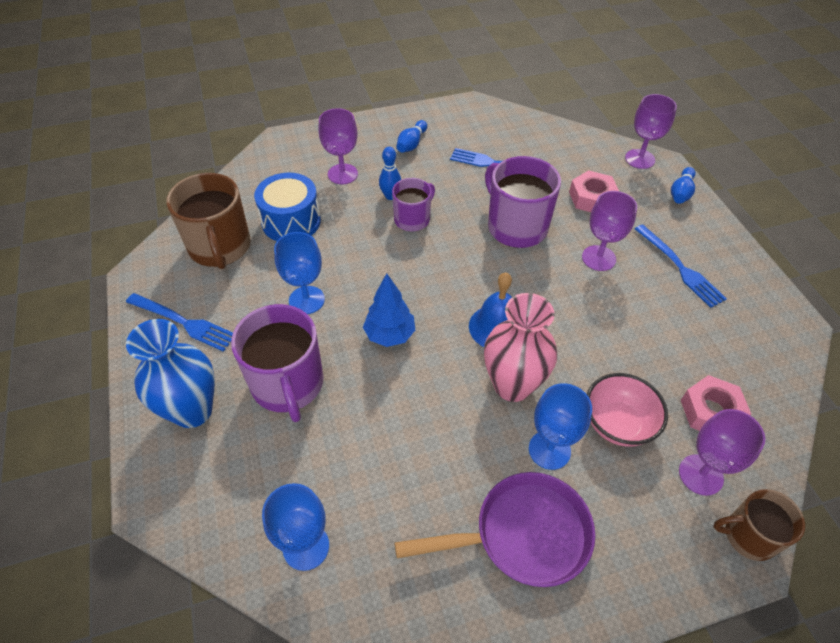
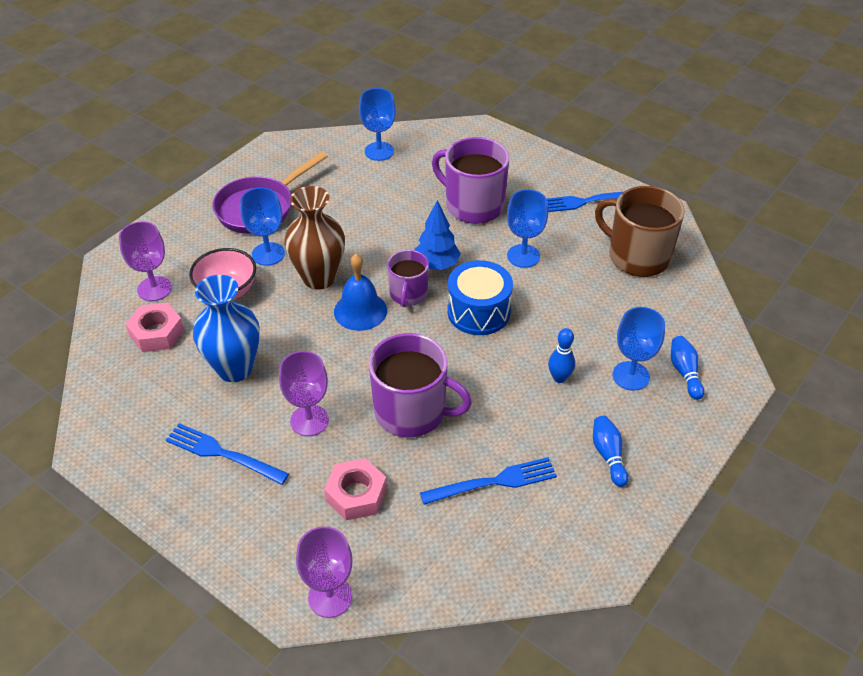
camera: 145 degrees right, 5 degrees down
(192, 410) = (513, 167): blue vase -> blue vase (235, 368)
(291, 221) = (613, 305): blue drum -> blue drum (478, 312)
(342, 174) = (631, 376): purple goblet -> blue goblet
(412, 219) = (514, 365): purple mug -> purple mug (408, 294)
(512, 385) = (319, 278): pink vase -> brown vase
(680, 193) = (255, 564): blue bowling pin -> blue bowling pin (684, 372)
(748, 535) = (113, 270): brown mug -> none

